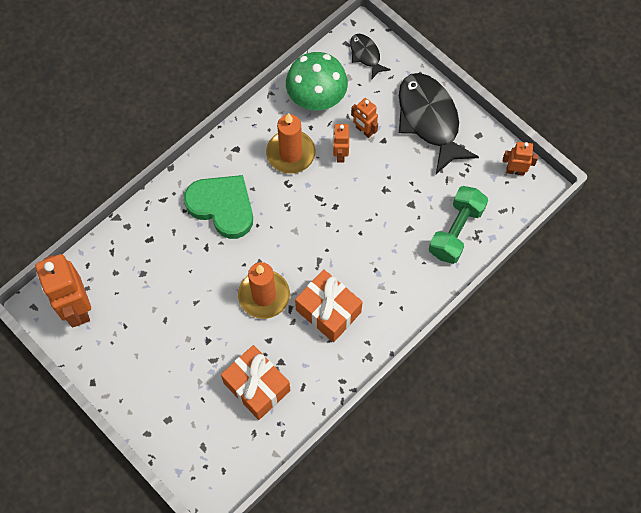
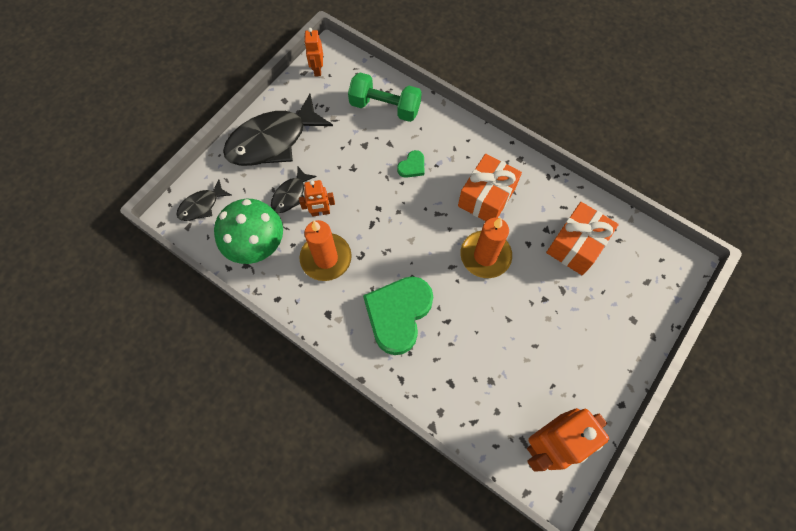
camera: 100 degrees left, 0 degrees up
(364, 130) = (291, 195): orange robot -> black fish
(377, 246) = (412, 166): none -> green heart

